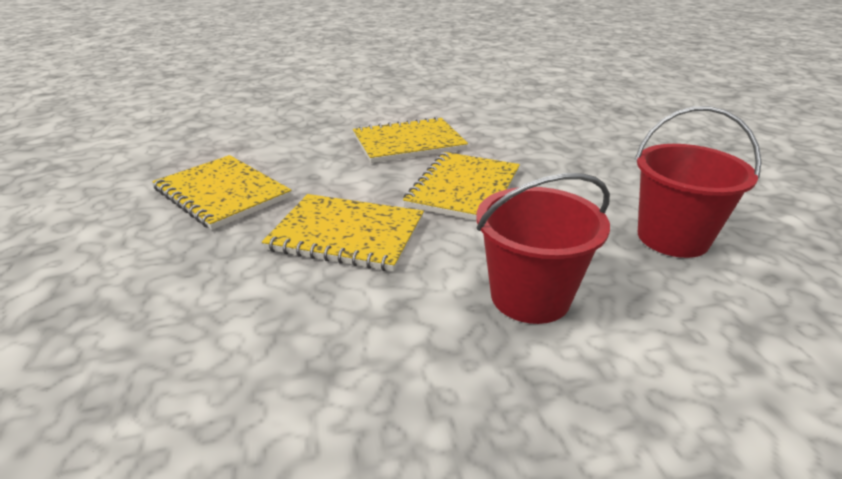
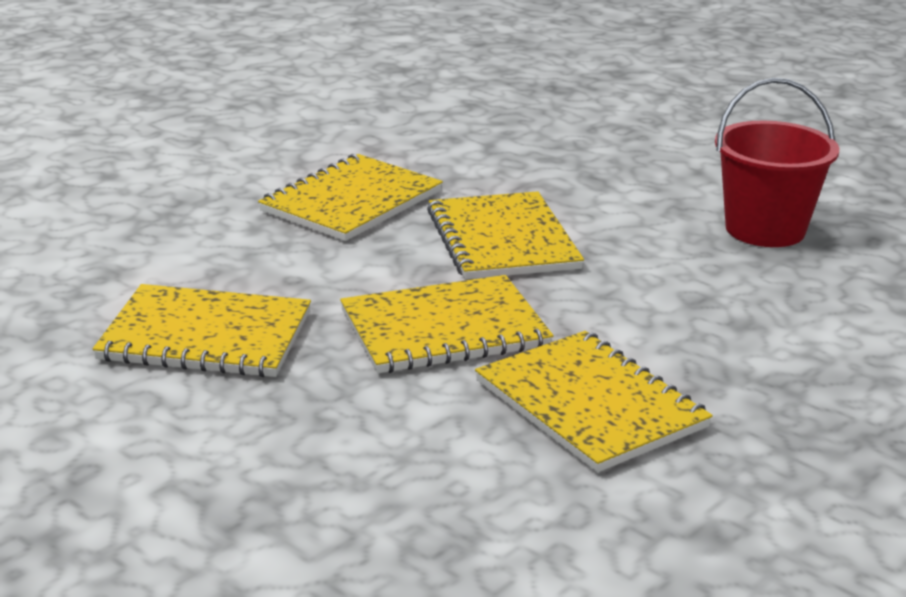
camera: 35 degrees left, 5 degrees down
(358, 330) = (590, 404): none -> yellow notebook
(530, 297) = (702, 323): red bucket -> none

